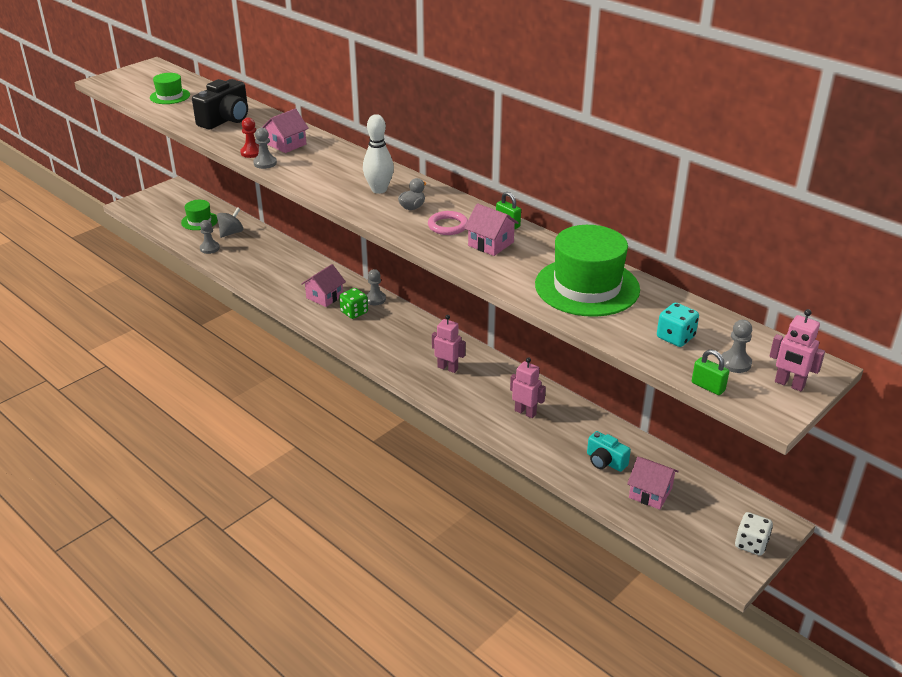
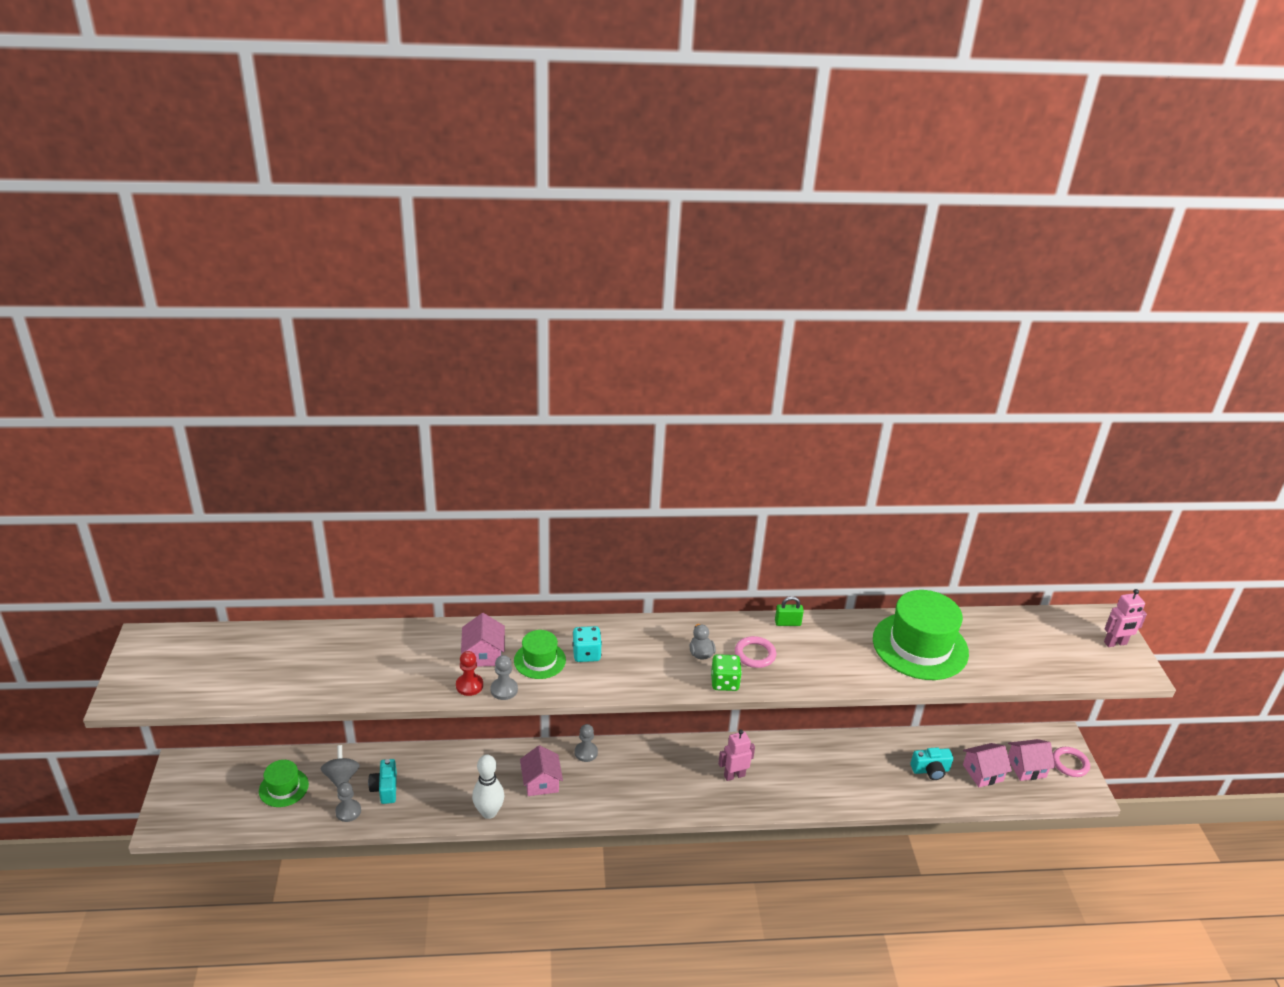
camera: 50 degrees left, 0 degrees up
(170, 96) = (250, 669): green hat -> green hat (539, 660)
(226, 120) = (370, 662): black camera -> none
(243, 250) = (385, 788): none -> turquoise camera
(354, 312) = (589, 779): green dice -> green dice (724, 682)
(379, 190) = (647, 653): white bowling pin -> white bowling pin (489, 812)
(491, 244) = (808, 651): pink house -> pink house (1026, 767)
(525, 412) = (835, 771): pink robot -> none
(675, 337) = (1022, 651): turquoise dice -> turquoise dice (586, 654)
(708, 387) = (1091, 678): green padlock -> none
(735, 363) = (1074, 648): grey pawn -> none
(751, 544) = (1070, 764): white dice -> pink ring

